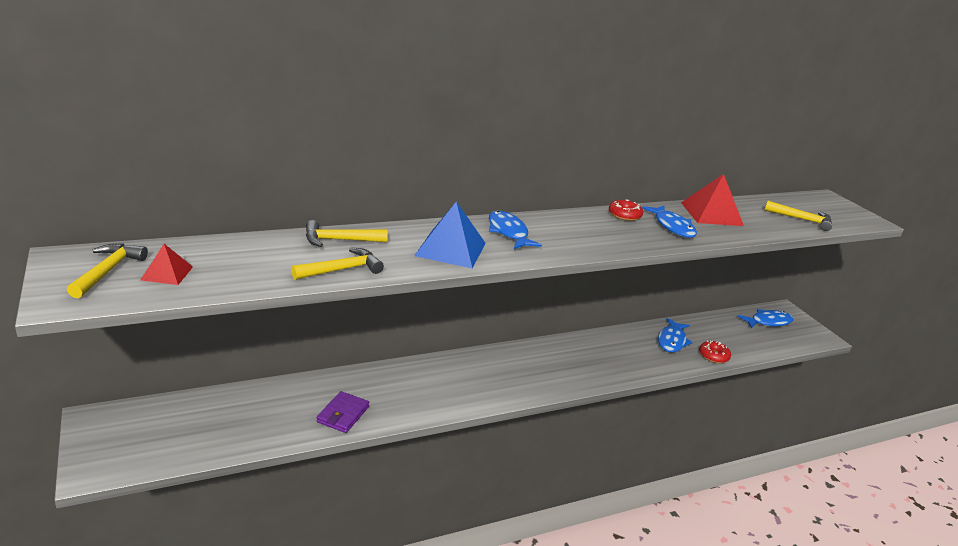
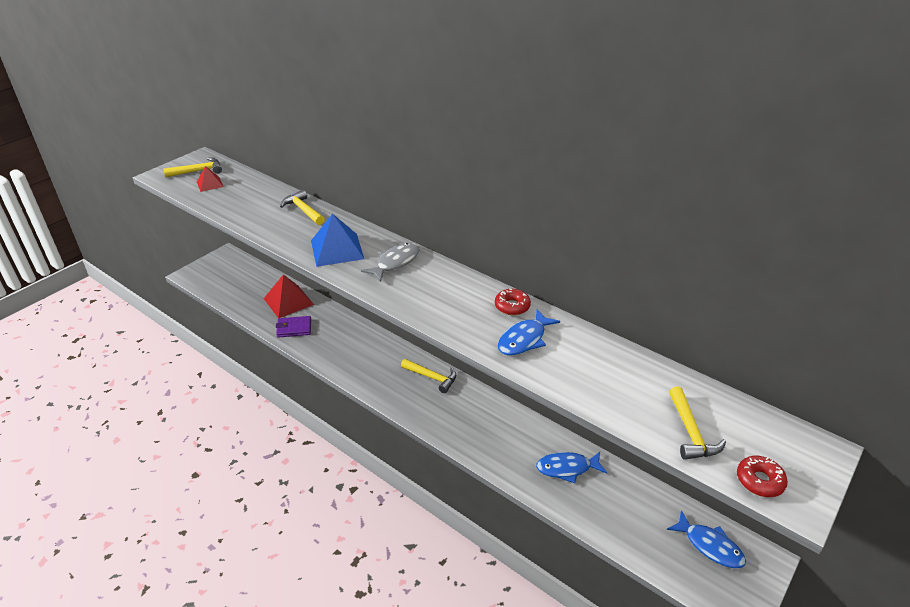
camera: 65 degrees right, 10 degrees up
(342, 270) = (264, 225): yellow hammer -> yellow hammer (432, 377)
(508, 232) = (395, 262): blue fish -> grey fish
(711, 214) = (599, 358): red pyramid -> red pyramid (288, 301)
(713, 356) = (574, 508): red donut -> red donut (759, 481)

